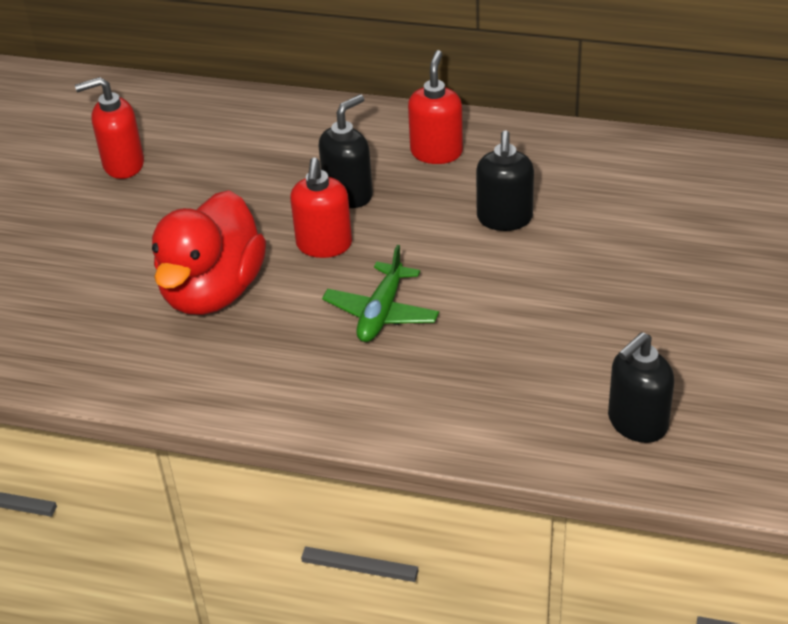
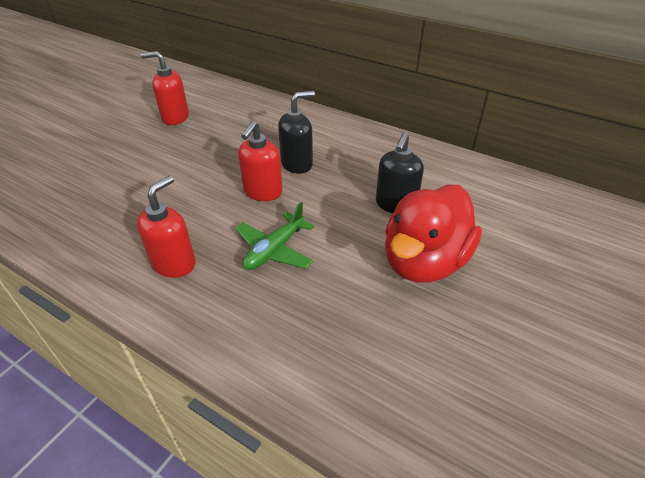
camera: 15 degrees right, 0 degrees up
(213, 291) = (172, 204): red duck -> red duck (424, 261)
(436, 152) = (367, 151): red soap dispenser -> red soap dispenser (174, 263)
(637, 423) = (443, 416): black soap dispenser -> none

